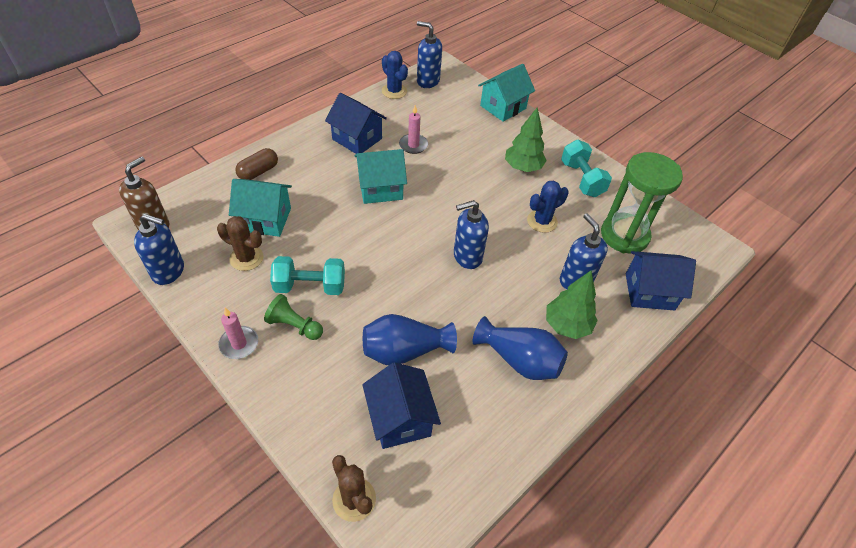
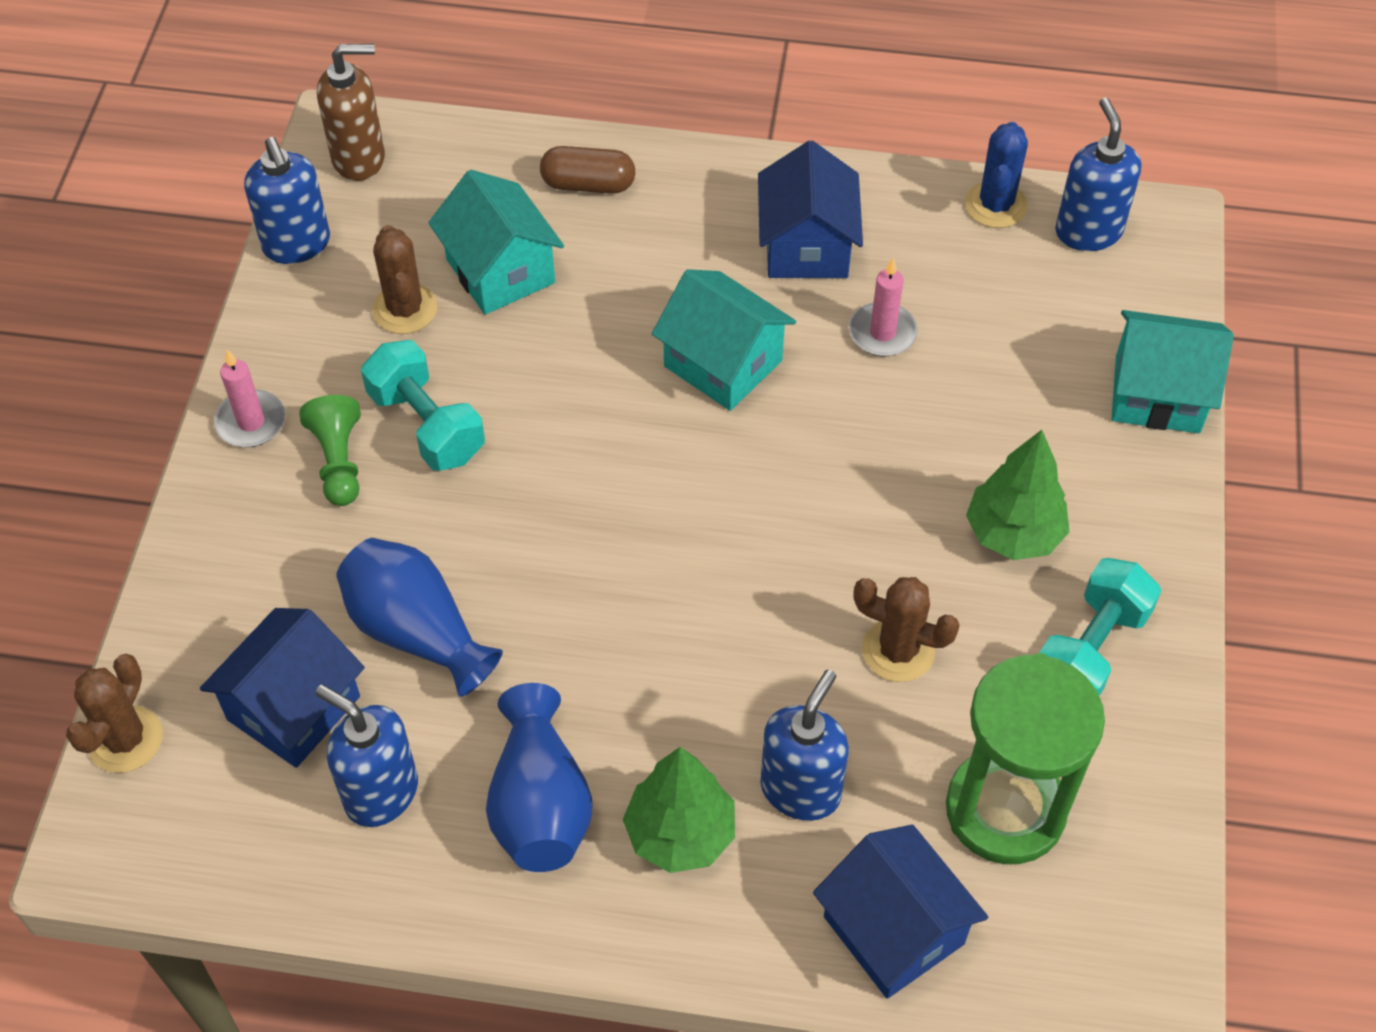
camera: 55 degrees right, 5 degrees up
(467, 256) = (692, 589): blue soap dispenser -> blue soap dispenser (381, 793)
(542, 221) = (898, 650): blue cactus -> brown cactus

